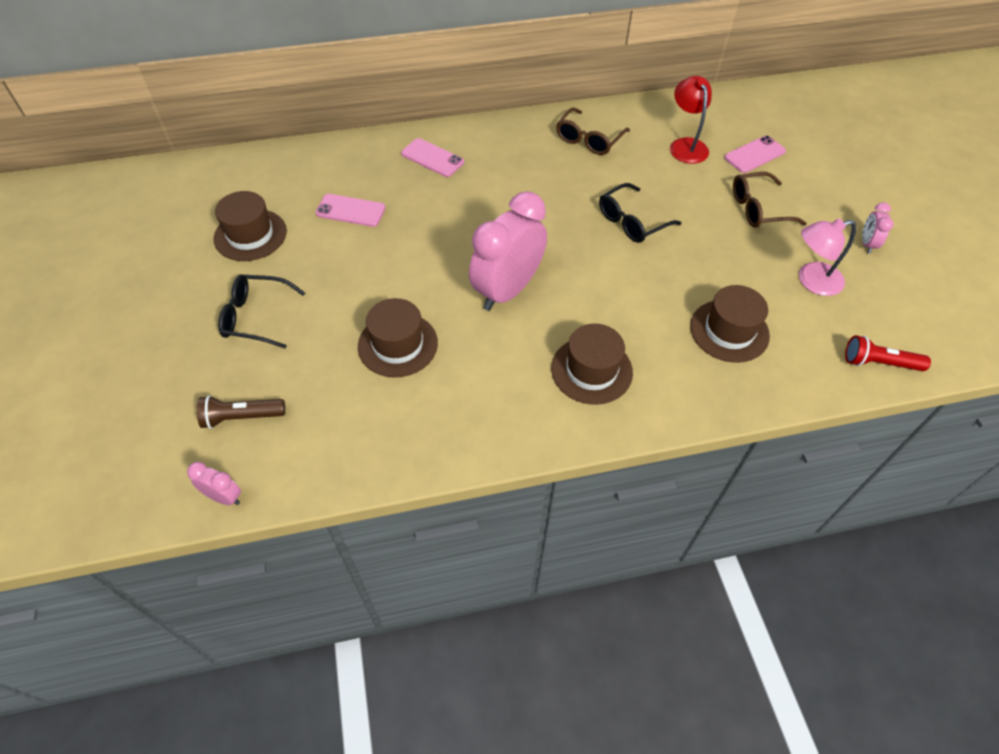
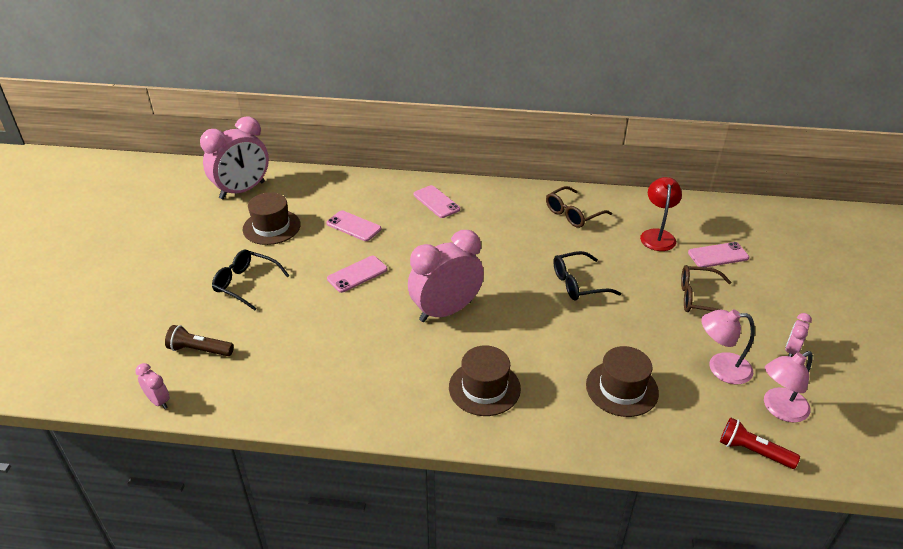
camera: 20 degrees right, 15 degrees down
(188, 195) = (242, 190): none -> pink clock
(385, 270) = (357, 274): none -> pink phone
(398, 344) = (339, 329): brown hat -> none
(883, 311) = (779, 409): none -> pink lamp

